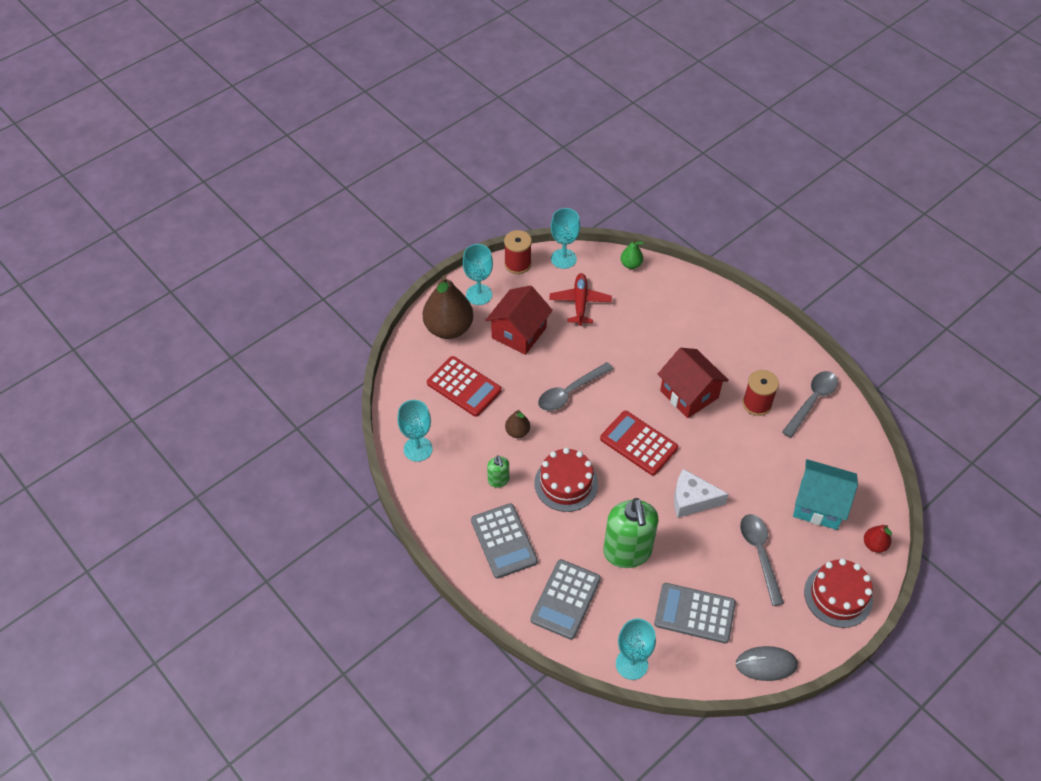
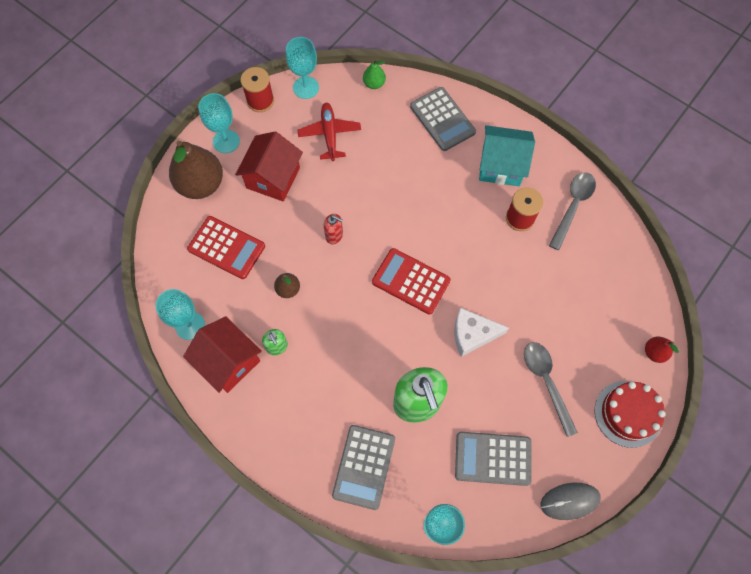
camera: 10 degrees left, 15 degrees up
(503, 541) = (292, 413): grey calculator -> grey calculator (442, 119)
(566, 483) = (345, 338): red cake -> none
(570, 392) = (334, 235): grey spoon -> red soap dispenser
(689, 394) = (452, 218): red house -> red house (229, 361)
(819, 505) = (595, 318): turquoise house -> turquoise house (501, 166)

